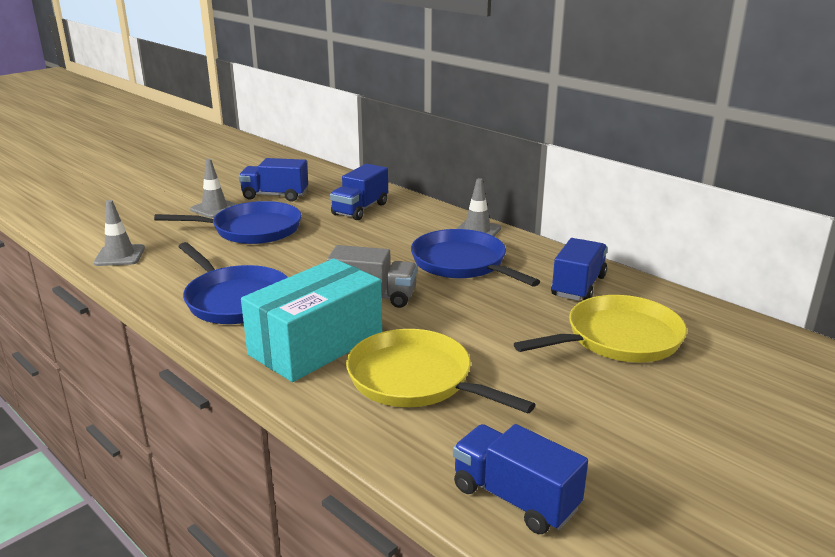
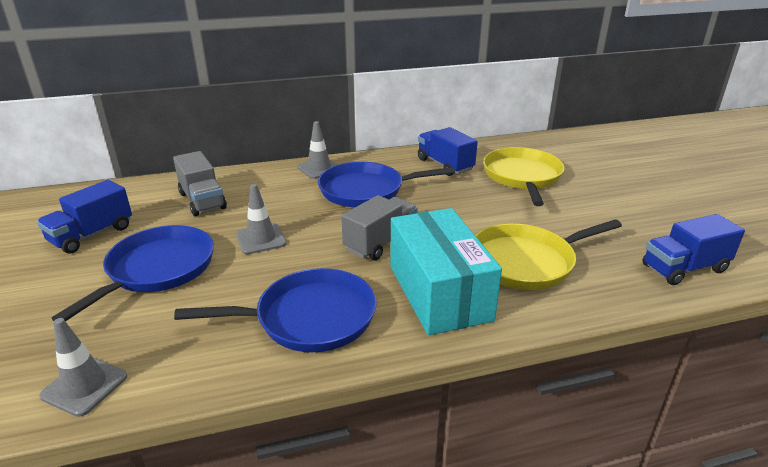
camera: 60 degrees left, 5 degrees up
(214, 208) = (59, 281): grey traffic cone -> grey traffic cone (261, 239)
(360, 209) = (202, 201): blue truck -> grey truck

